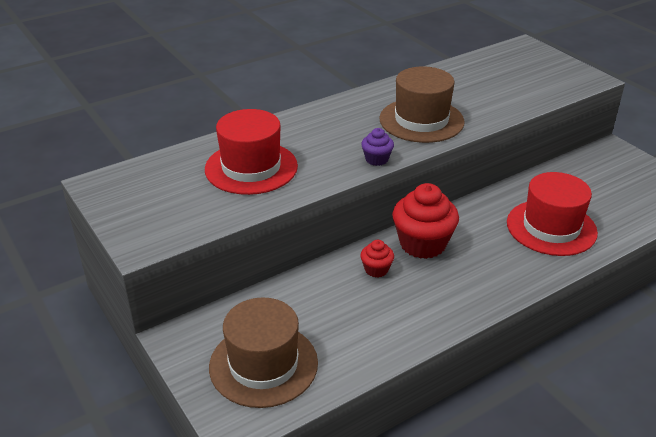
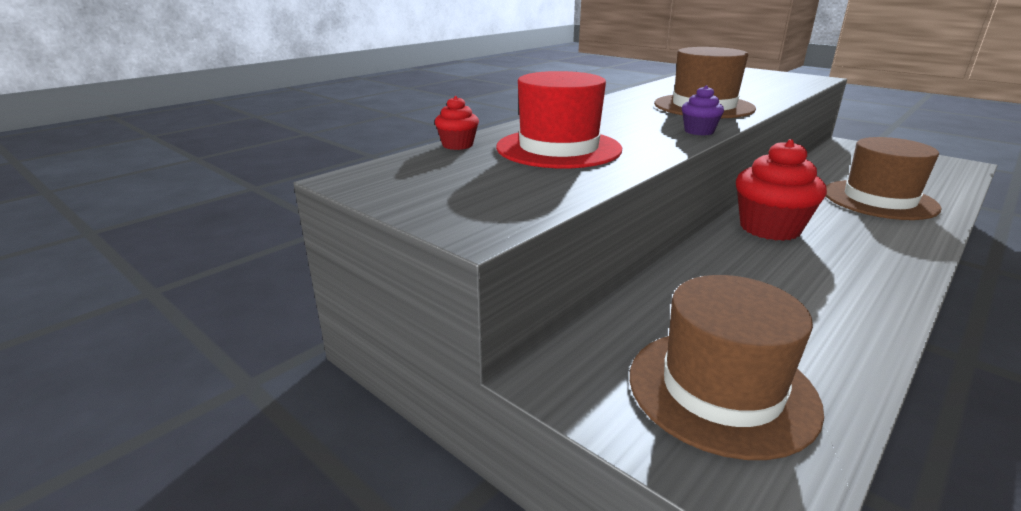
camera: 15 degrees left, 10 degrees down
(376, 269) = (747, 257): red cupcake -> red cupcake (457, 145)
(551, 227) = (879, 200): red hat -> brown hat

